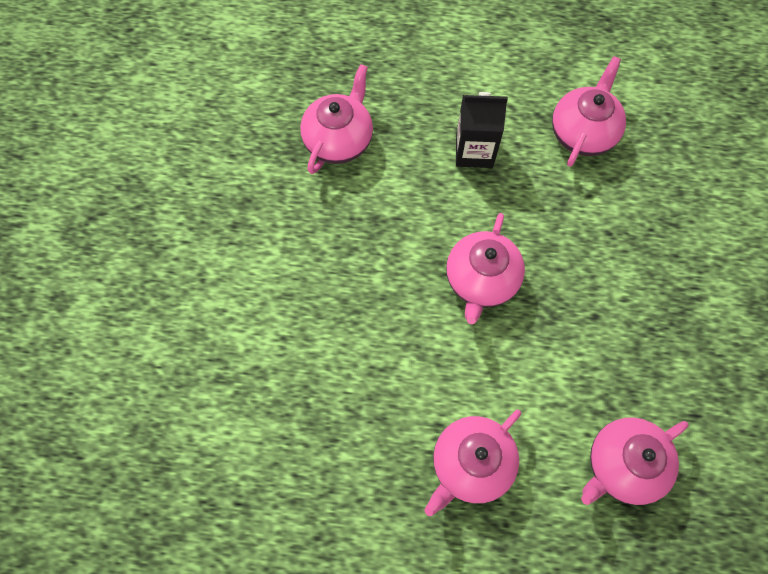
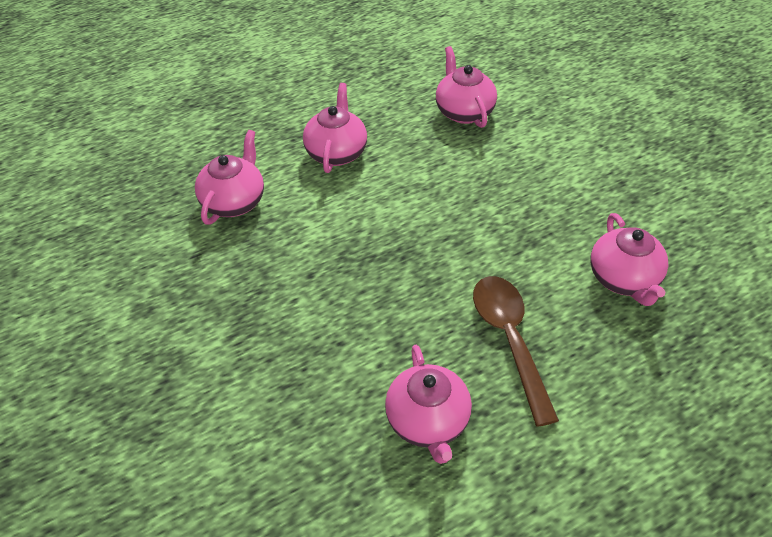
camera: 145 degrees right, 20 degrees down
(474, 151) = (509, 340): black carton -> brown spoon
(481, 281) = (416, 249): pink teapot -> pink teapot (464, 111)

